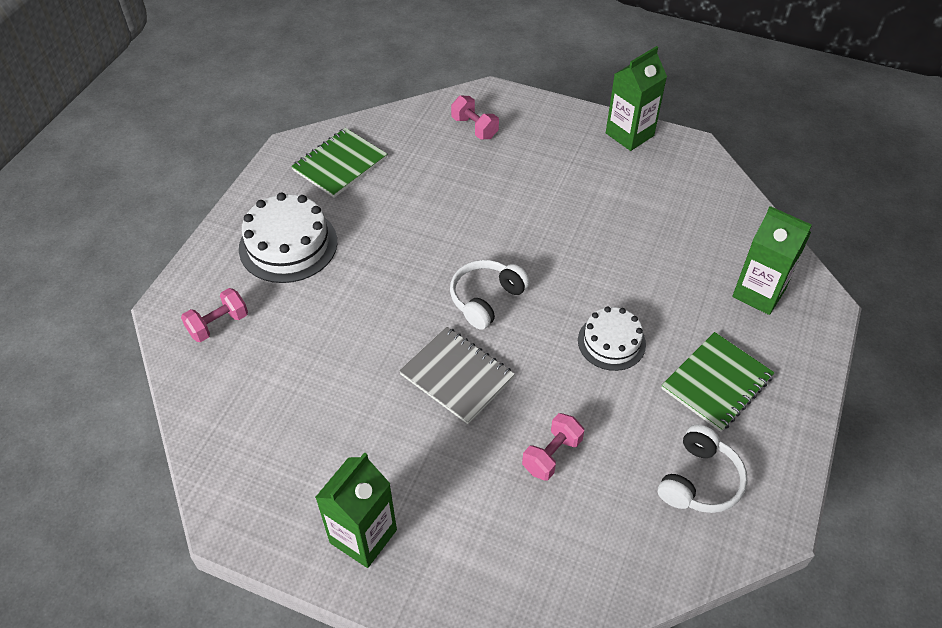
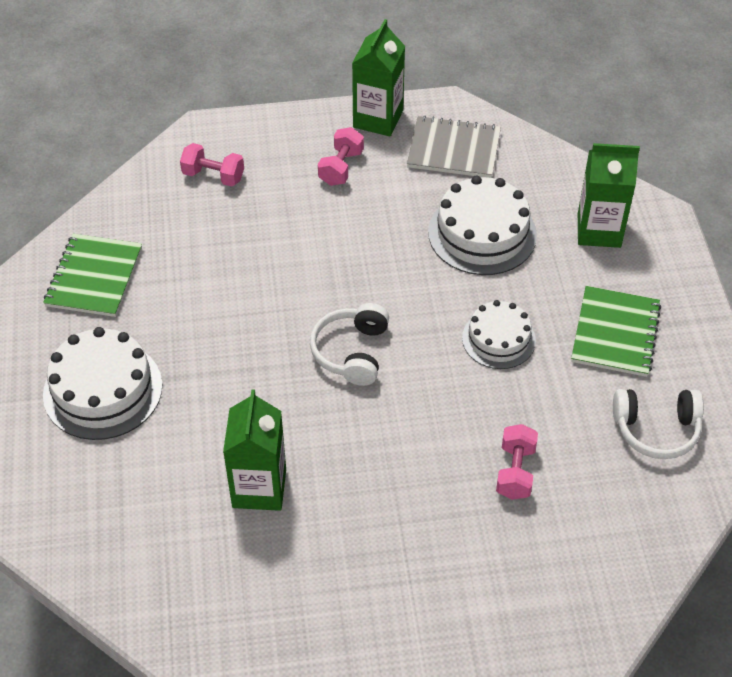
camera: 30 degrees left, 0 degrees up
(218, 324) = (90, 508): pink dumbbell -> pink dumbbell (341, 168)
(363, 536) = (395, 636): green carton -> green carton (259, 488)
(457, 376) = (376, 441): grey notebook -> grey notebook (454, 149)
(655, 254) = (482, 233): none -> white cake
(699, 480) = (656, 429): white headphones -> white headphones turned 90 degrees clockwise

